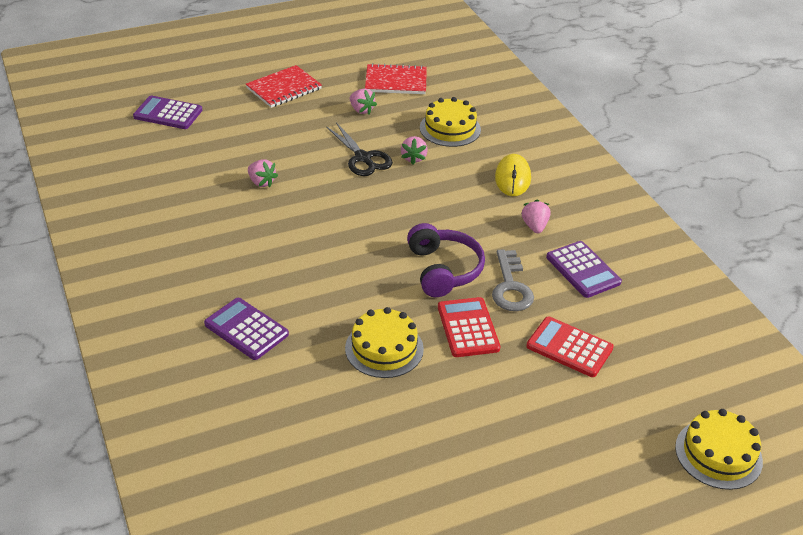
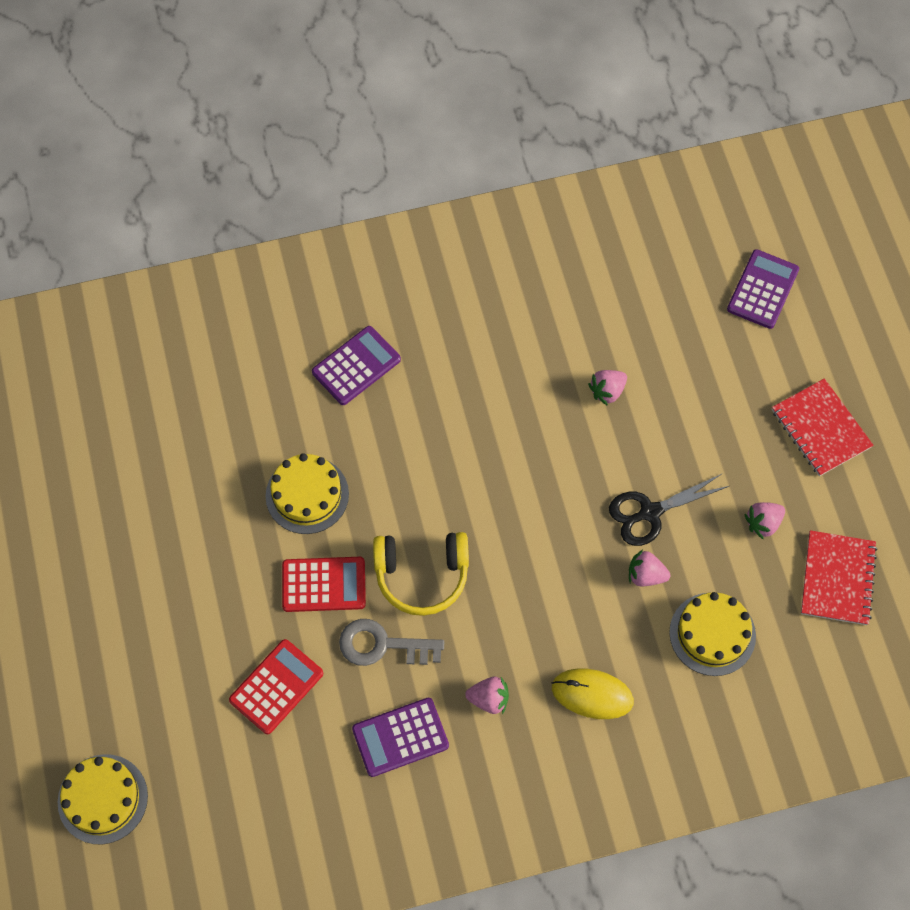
camera: 100 degrees right, 25 degrees up
(443, 270) = (422, 575): purple headphones -> yellow headphones

